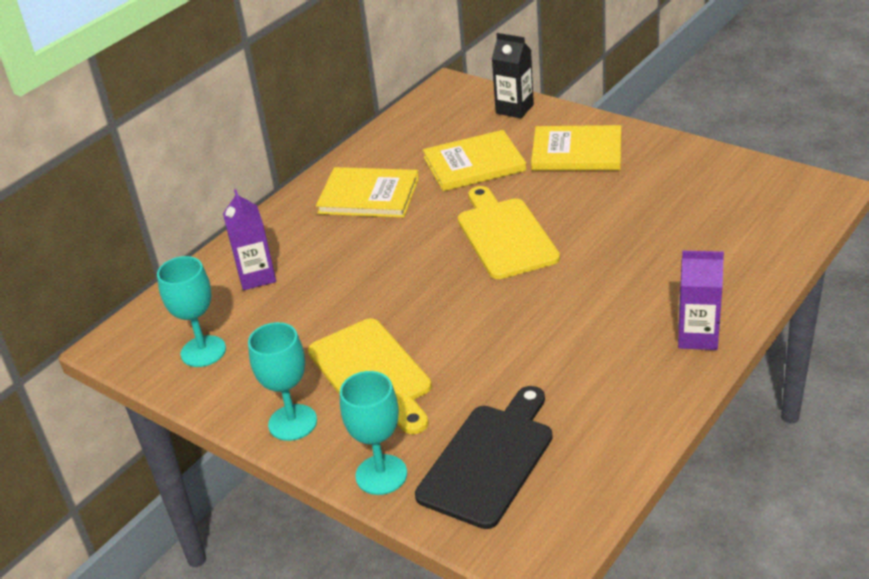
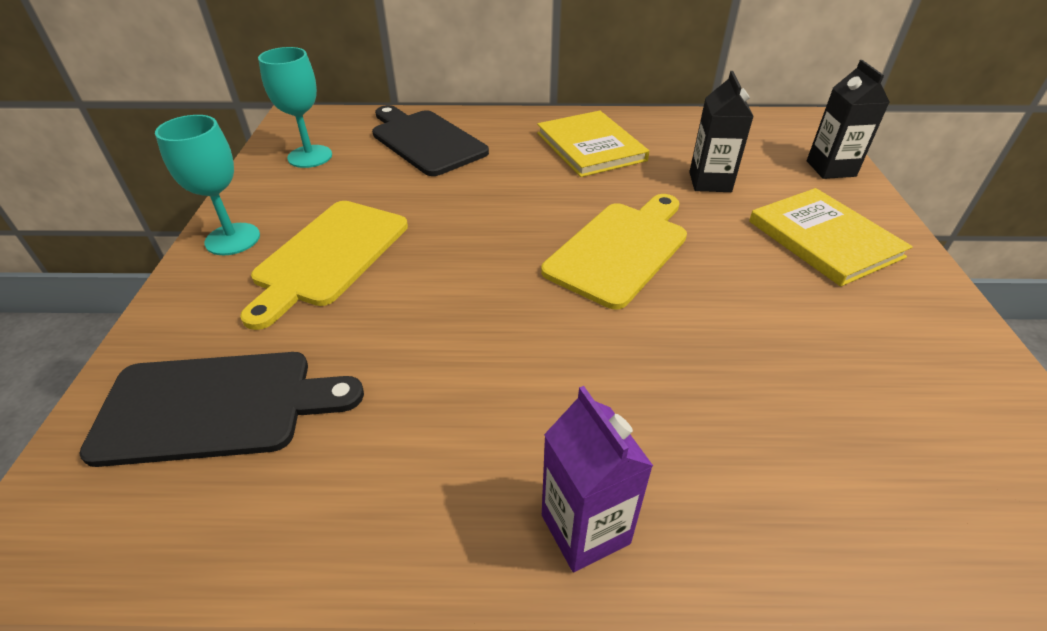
camera: 50 degrees right, 5 degrees up
(256, 276) = (426, 141): purple carton -> black cutting board
(381, 475) = (168, 328): turquoise goblet -> none
(474, 164) = (710, 182): yellow book -> black carton

